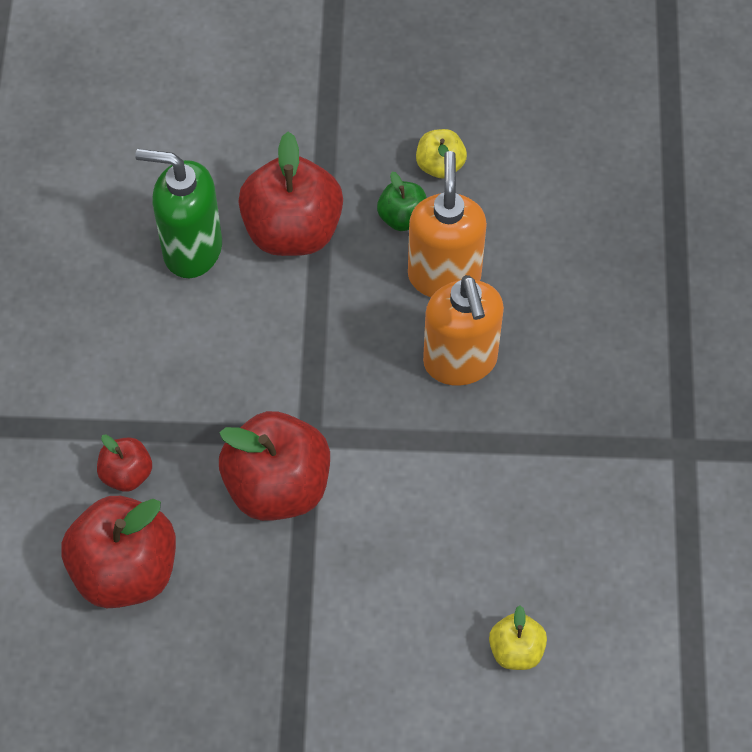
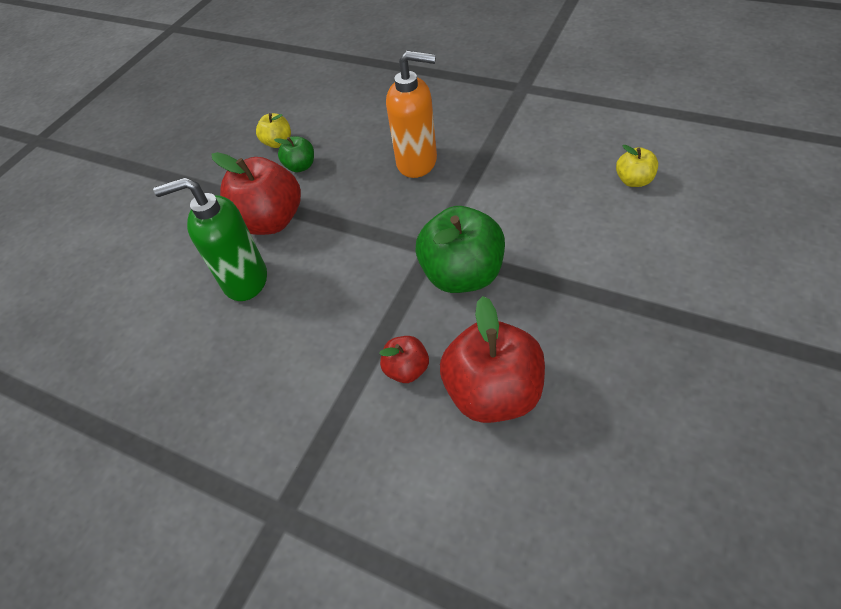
camera: 60 degrees left, 10 degrees down
(191, 249) = (245, 280): green soap dispenser -> green soap dispenser turned 45 degrees clockwise
(278, 486) = (462, 275): red apple -> green apple
(444, 275) = (353, 157): orange soap dispenser -> none

